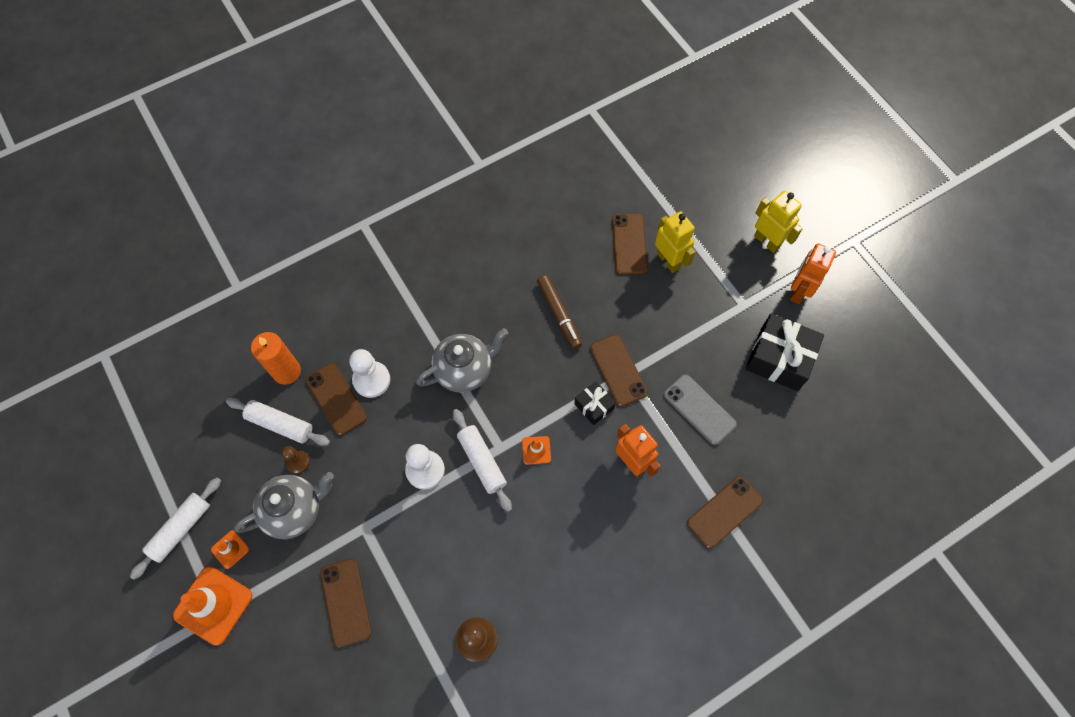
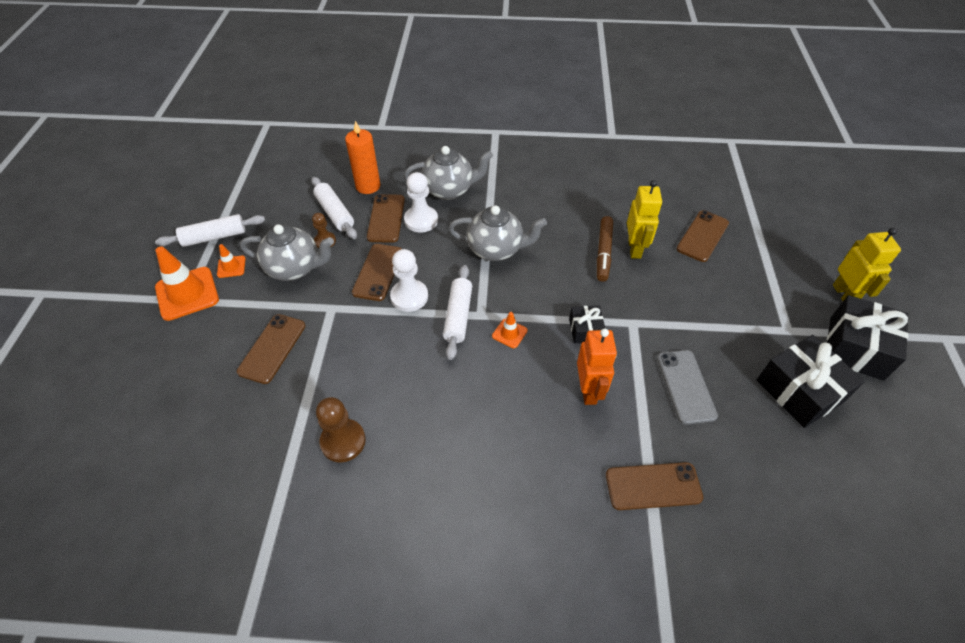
camera: 35 degrees right, 15 degrees down
(371, 327) = (449, 190): none -> grey teapot
(618, 370) = (627, 316): brown phone -> brown phone (378, 272)
(668, 261) = (732, 263): yellow robot -> yellow robot (634, 248)
(798, 291) = (856, 348): orange robot -> black gift

